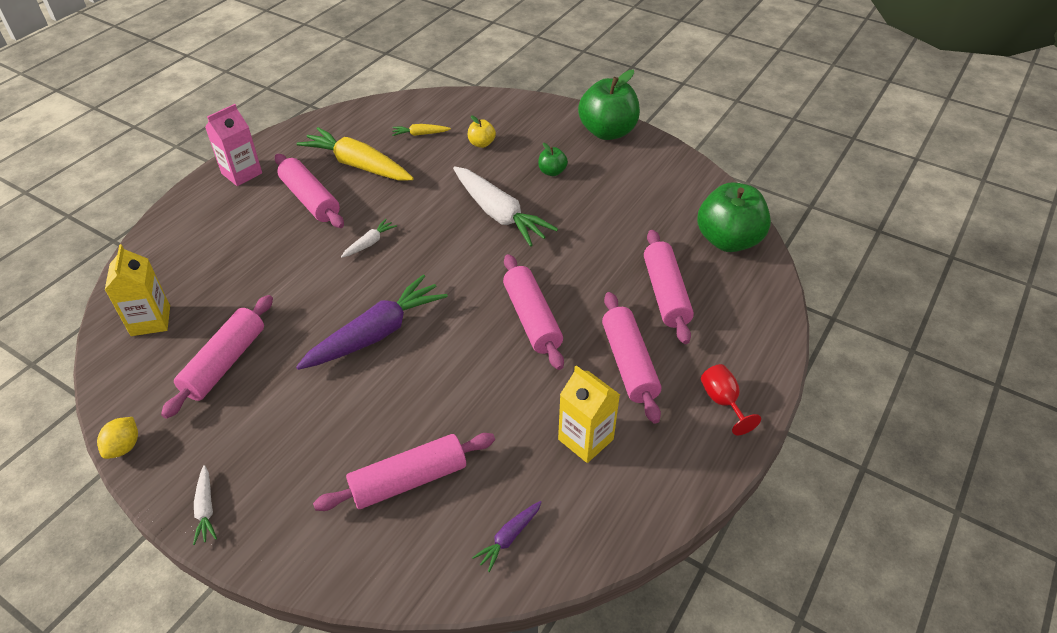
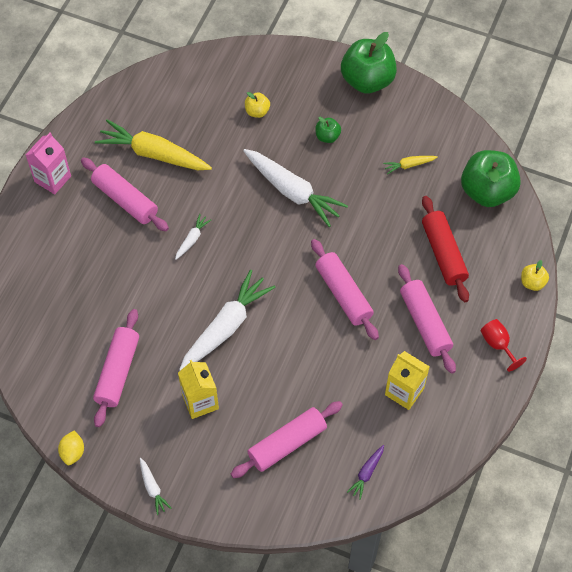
camera: 10 degrees left, 15 degrees up
(150, 321) = (42, 343): yellow carton -> yellow carton (200, 401)
(376, 333) = (226, 327): purple carrot -> white carrot
(420, 134) = (198, 108): yellow carrot -> yellow carrot (409, 165)
(666, 294) = (443, 253): pink rolling pin -> red rolling pin
(776, 338) = (532, 282): none -> yellow apple

